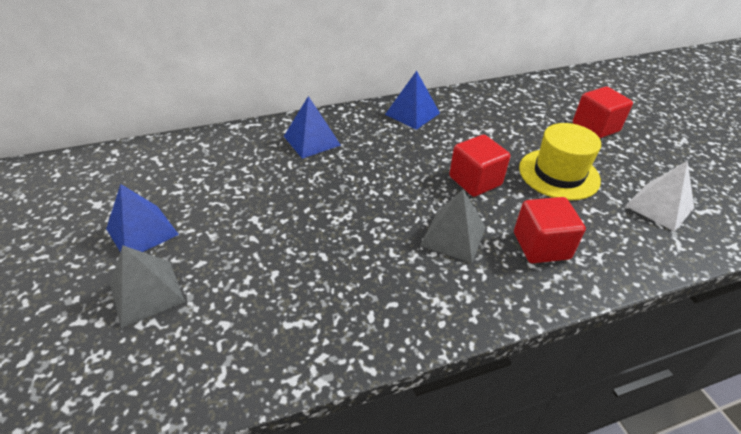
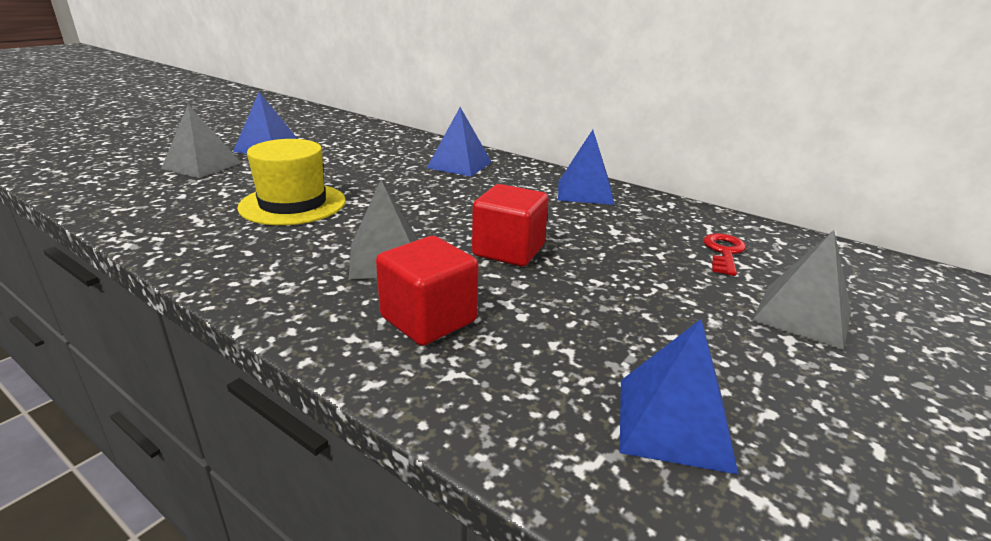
camera: 55 degrees right, 15 degrees down
(525, 112) = (724, 252): none -> red key
(558, 174) = (614, 304): yellow hat -> yellow hat (293, 204)
(595, 127) = (802, 315): red cube -> grey pyramid
(659, 206) = (673, 423): white pyramid -> blue pyramid

